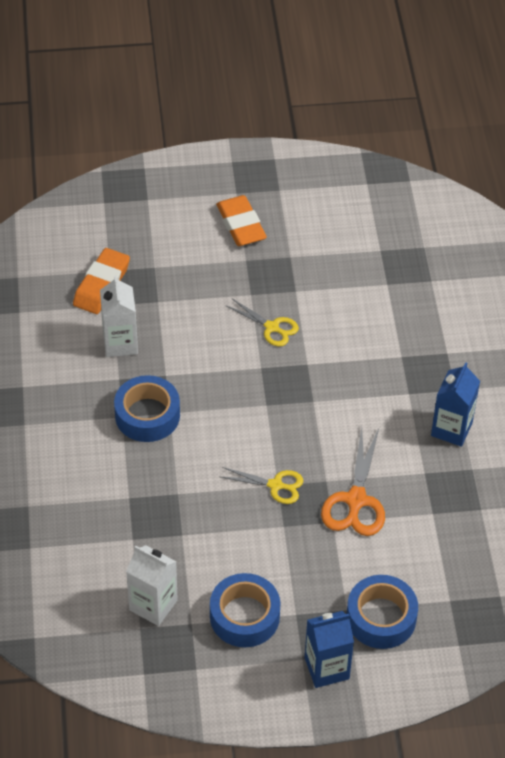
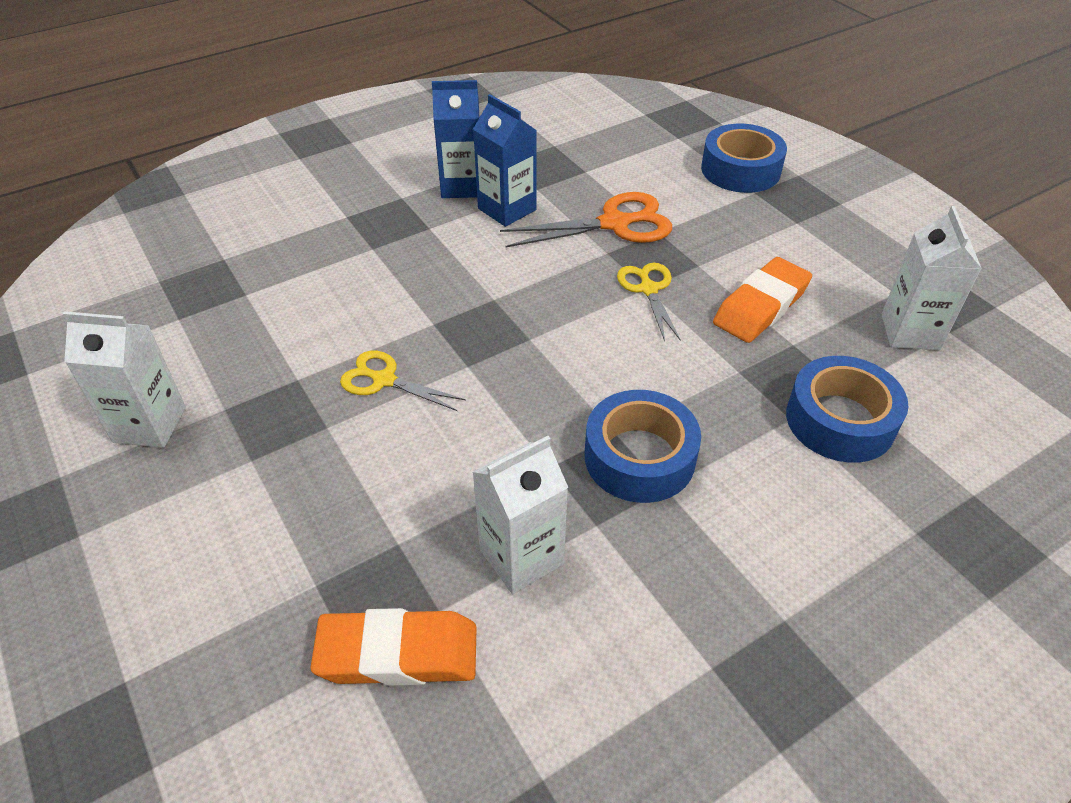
camera: 115 degrees left, 5 degrees down
(241, 225) = (164, 497): orange eraser -> orange eraser (760, 306)
(244, 616) = (840, 256): blue tape -> blue tape (840, 420)
(272, 327) = (384, 380): yellow scissors -> yellow scissors turned 75 degrees counterclockwise
(296, 226) = (150, 425): none -> white carton
(326, 668) = (832, 186): blue carton -> blue carton (507, 209)

